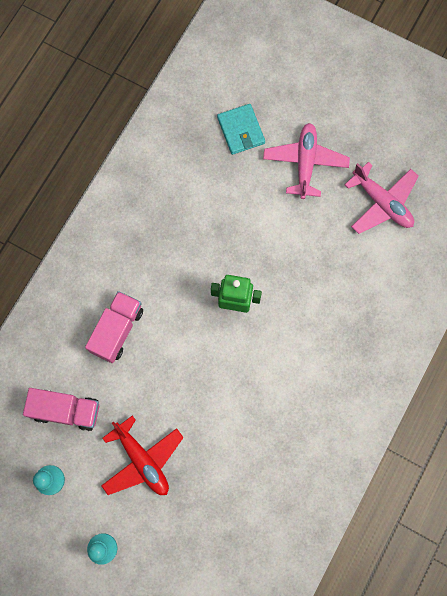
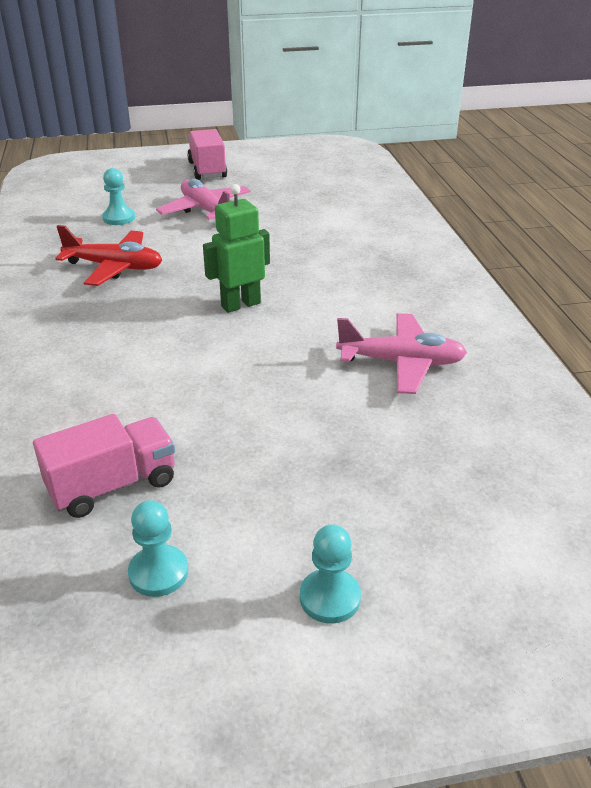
camera: 40 degrees left, 40 degrees down
(117, 330) = (116, 383): pink truck -> pink truck (207, 170)
(142, 460) = (278, 470): red plane -> red plane (114, 267)
(241, 130) = (119, 218): turquoise wallet -> turquoise pawn
(382, 203) = (304, 203): pink plane -> pink plane (401, 363)

